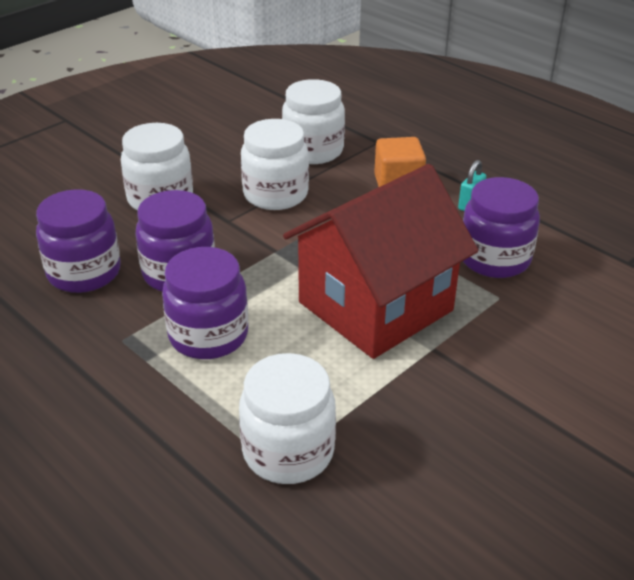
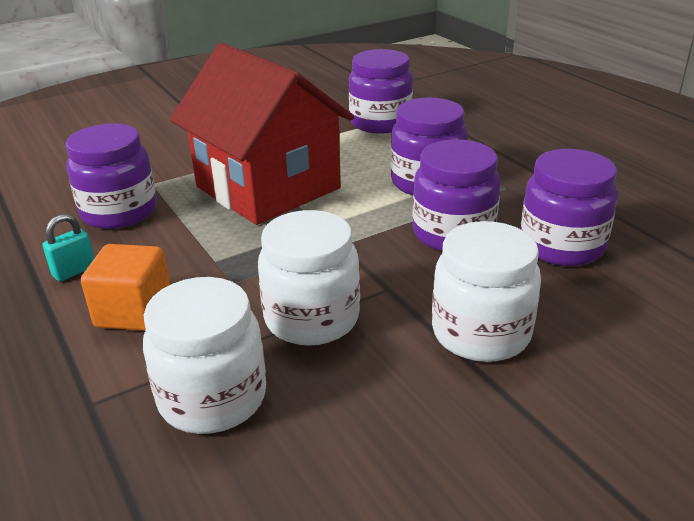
camera: 165 degrees left, 5 degrees down
(288, 451) = (380, 123): white jar -> purple jar
(375, 306) = (268, 187): red house -> red house turned 75 degrees clockwise

